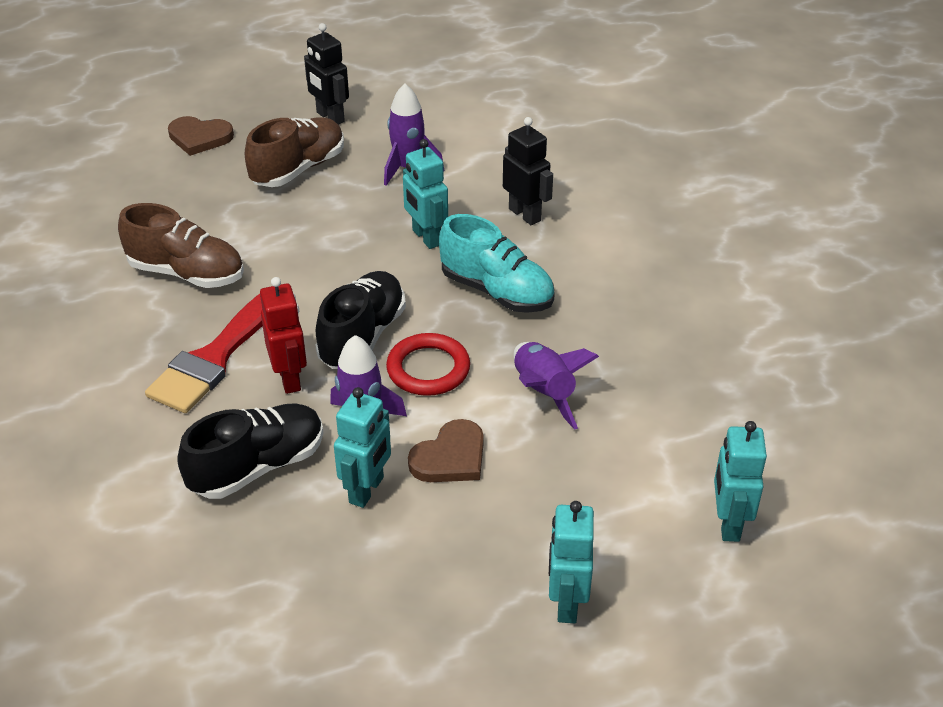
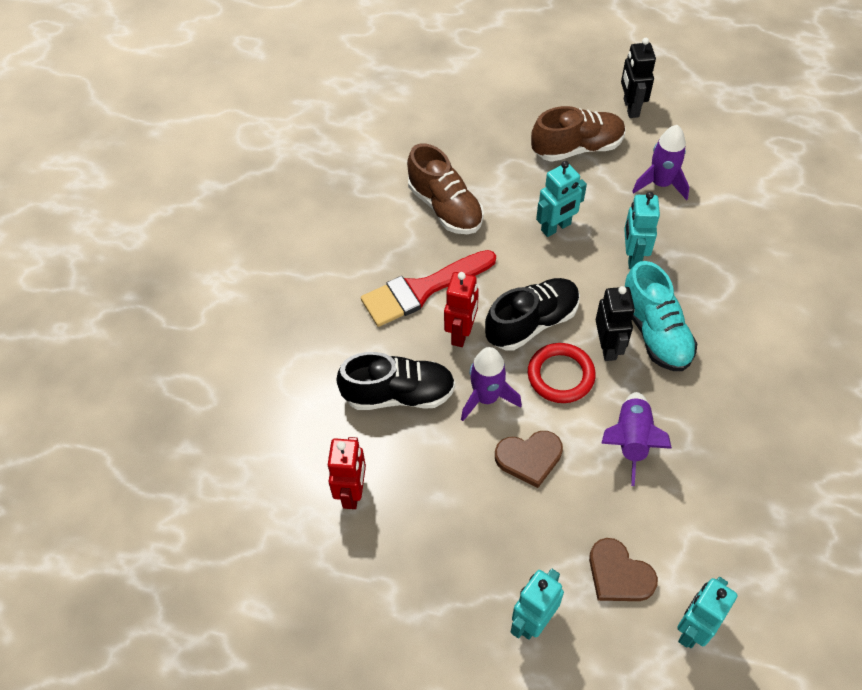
camera: 35 degrees right, 15 degrees up
(200, 137) = (523, 86): brown heart -> brown heart (619, 574)
(270, 588) = (352, 492): none -> red robot
(367, 490) = (457, 453): turquoise robot -> turquoise robot (556, 227)
(525, 214) = (724, 271): black robot -> black robot (608, 347)

